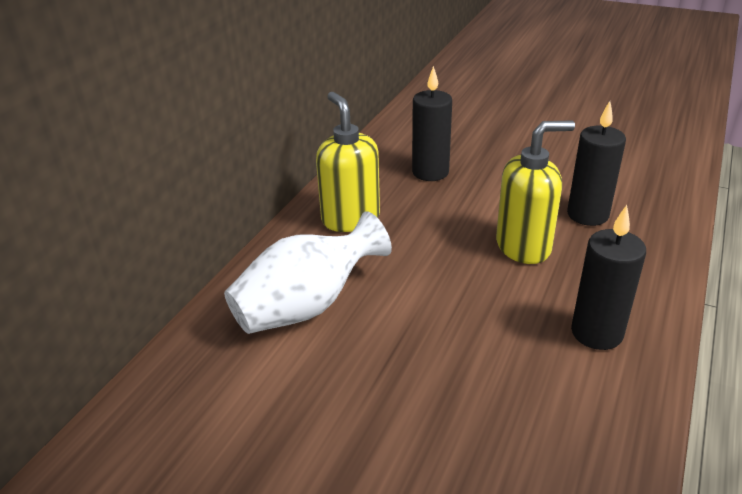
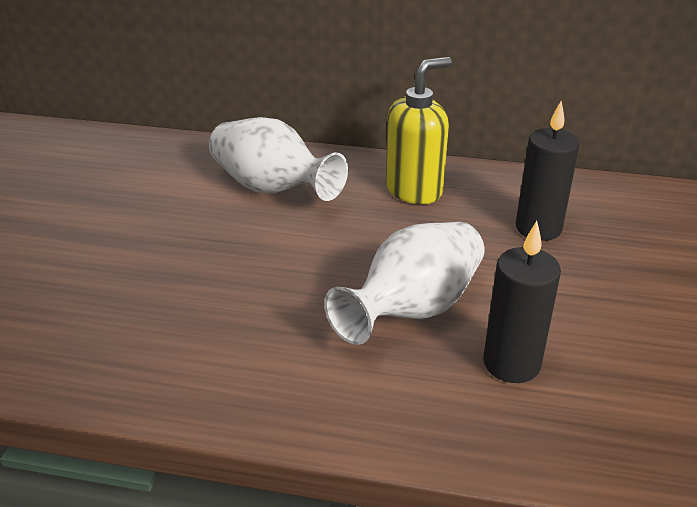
camera: 75 degrees right, 0 degrees up
(523, 247) = (413, 309): yellow soap dispenser -> white vase
(596, 333) = (271, 369): black candle -> none

